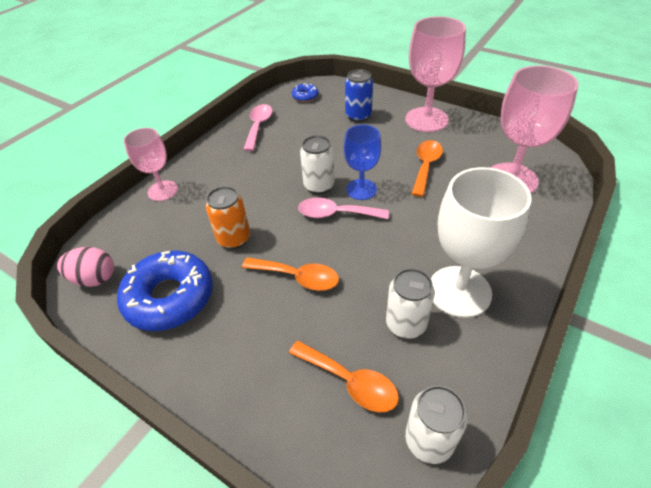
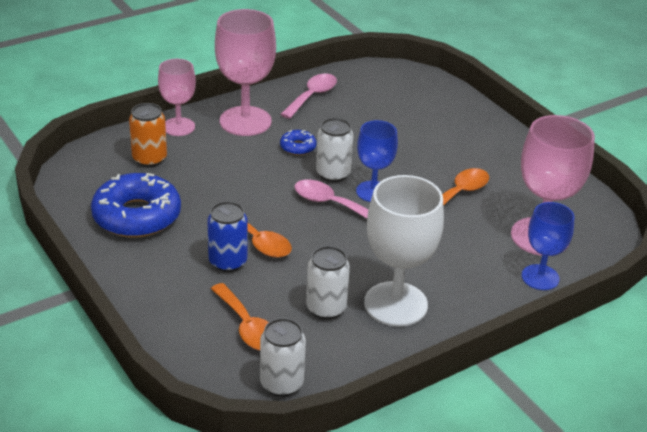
camera: 20 degrees right, 10 degrees down
(94, 278) = (81, 179): pink egg -> none
(234, 239) = (220, 191): orange can -> orange can (149, 159)
(305, 96) = (386, 80): blue donut -> blue donut (298, 147)
(358, 116) = (428, 120): blue can -> blue can (228, 262)
(426, 119) = (502, 149): pink goblet -> pink goblet (245, 121)
(542, 215) = (540, 277): none -> blue goblet

